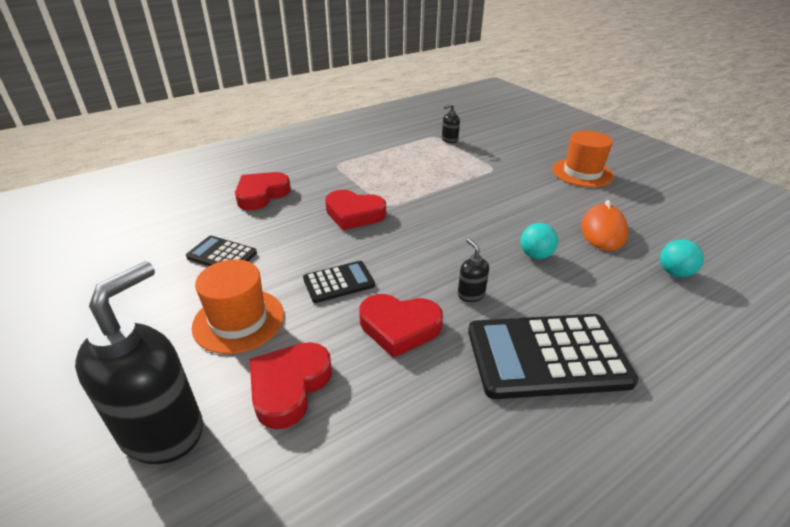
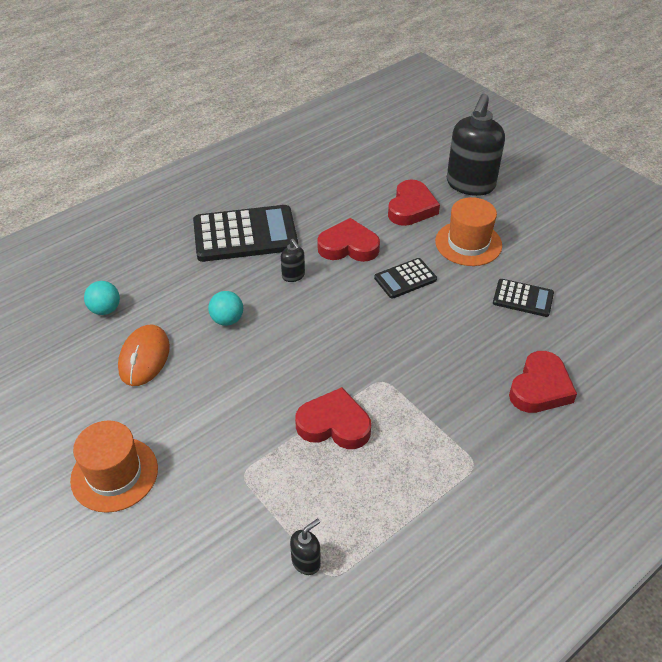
camera: 175 degrees right, 10 degrees up
(354, 214) = (417, 362): red heart -> red heart (334, 424)

